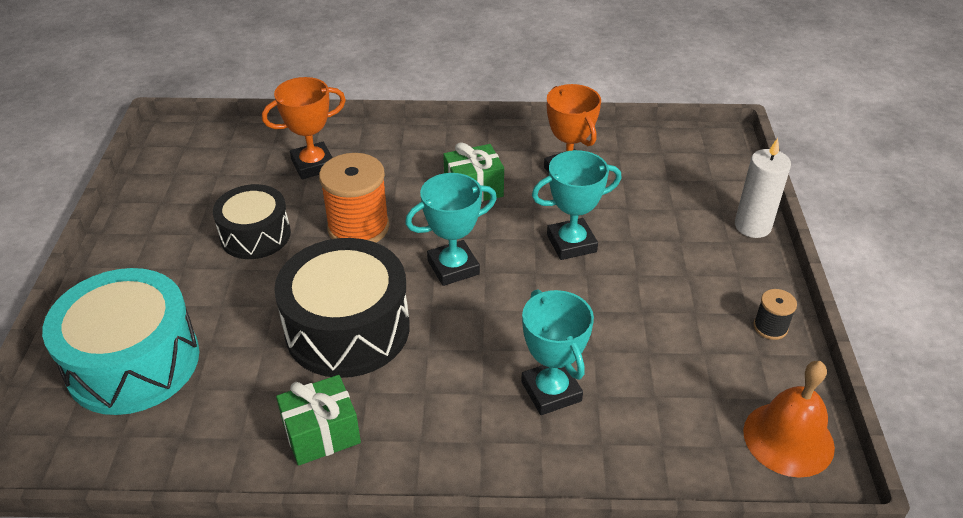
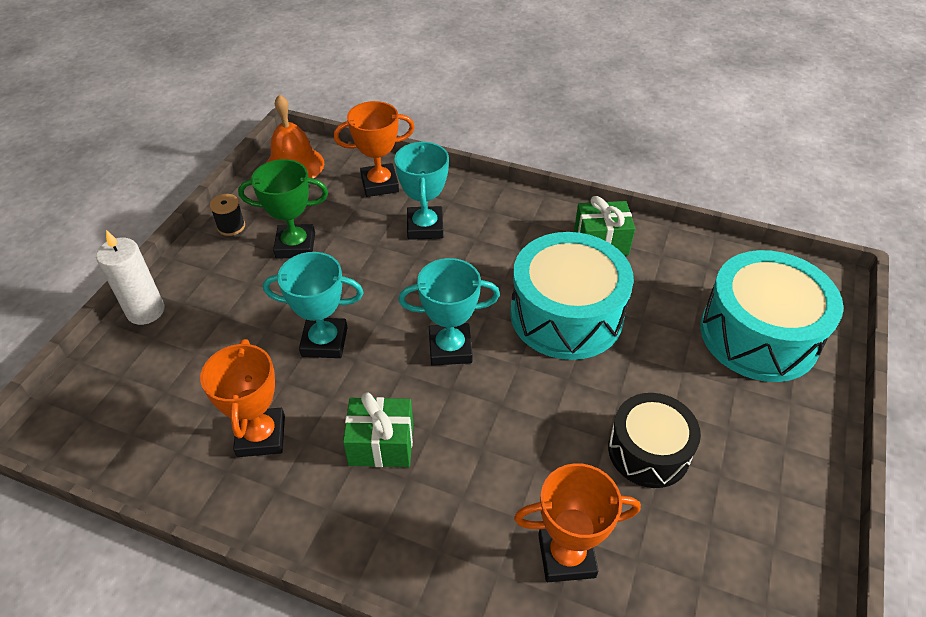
camera: 160 degrees left, 5 degrees up
(347, 329) = (566, 315): black drum -> turquoise drum
(358, 227) = (530, 427): orange spool -> none
(651, 441) = (380, 184): none -> orange trophy
(679, 325) = (295, 245): none -> green trophy

